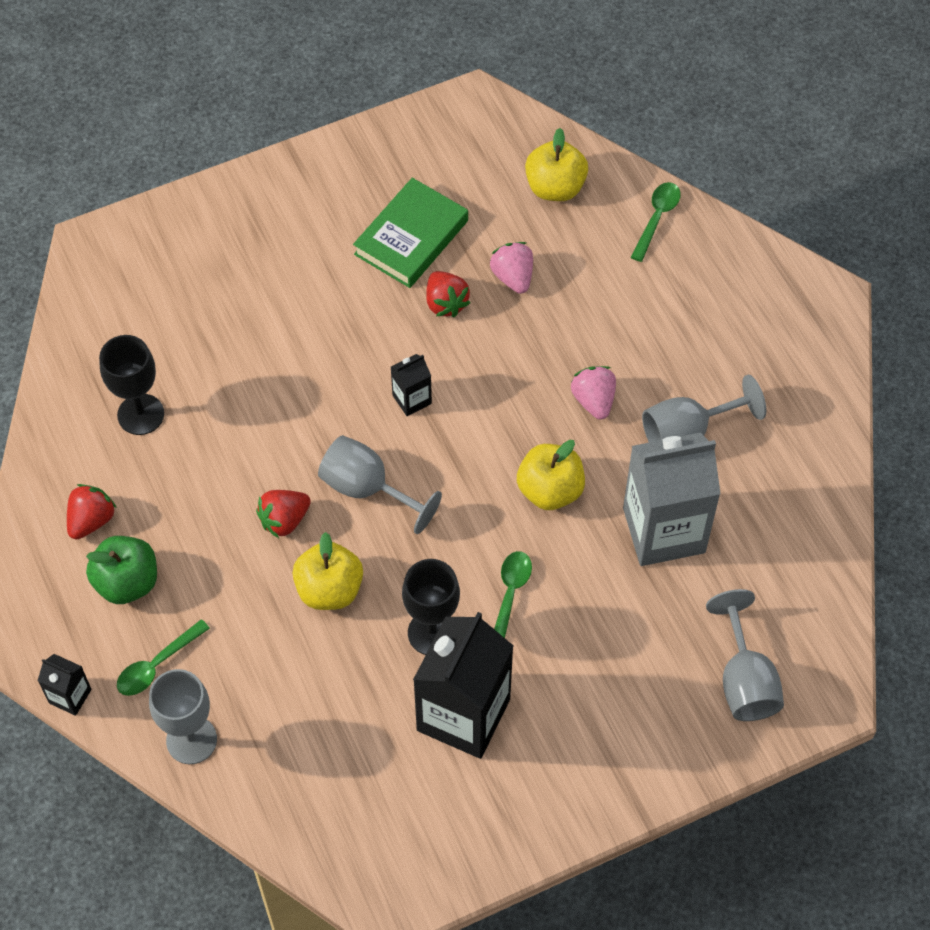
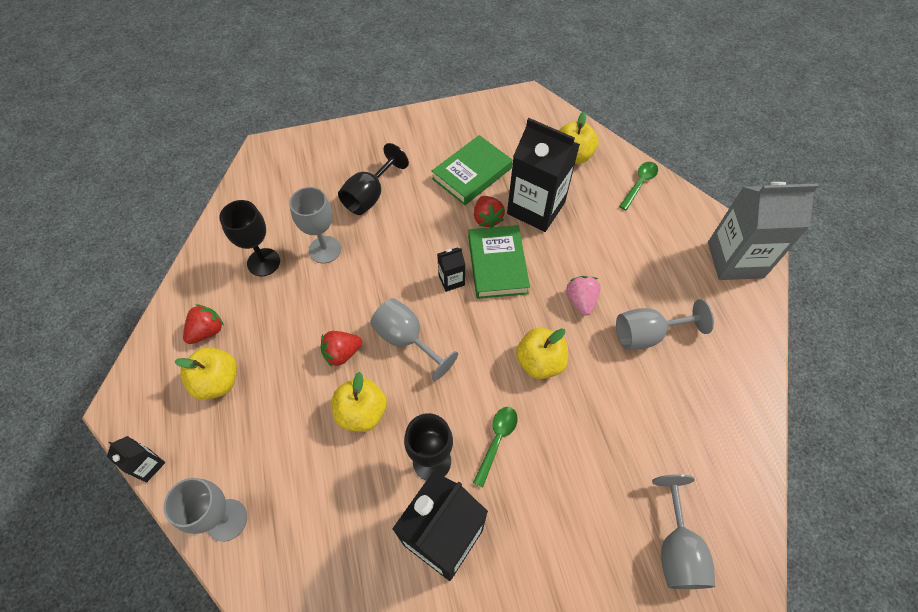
camera: 10 degrees right, 0 degrees up
(127, 582) = (217, 381): green apple -> yellow apple
(157, 665) = (219, 451): green spoon -> none
(223, 383) = (325, 249): none -> grey goblet
(268, 293) = (370, 195): none -> black goblet
(472, 368) = (497, 265): none -> green book
(513, 277) = (536, 208): pink strawberry -> black carton
(664, 530) = (622, 407): grey carton -> grey carton (735, 260)

